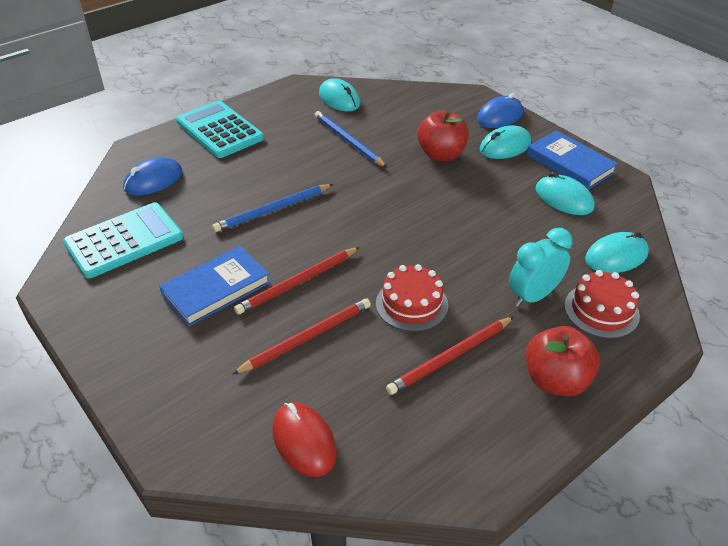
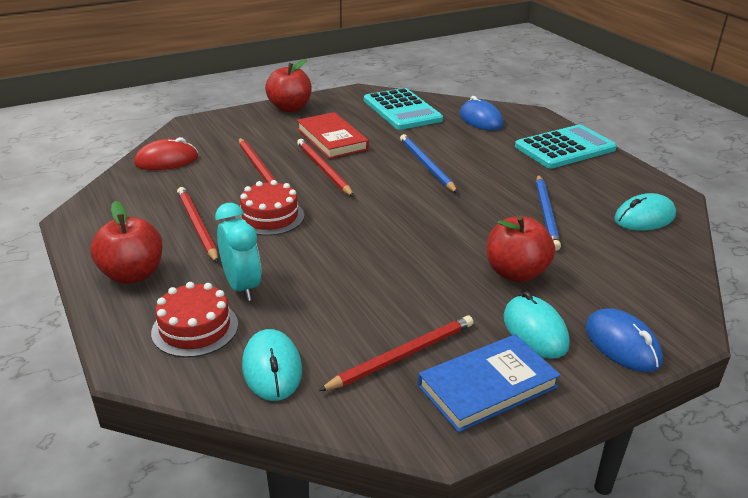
camera: 100 degrees right, 10 degrees down
(114, 349) = (290, 108): none -> red apple
(216, 288) = (332, 139): blue book -> red book
(348, 141) = (546, 214): blue pencil -> blue pencil turned 120 degrees clockwise
(564, 198) = (402, 355): turquoise mouse -> red pencil

